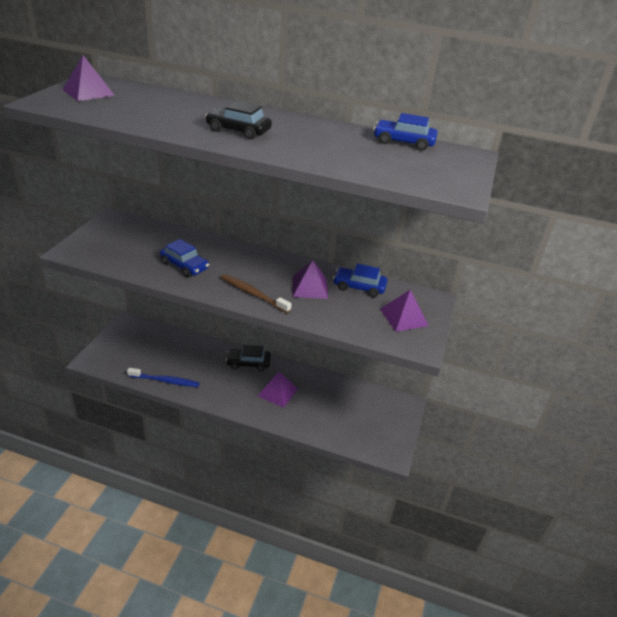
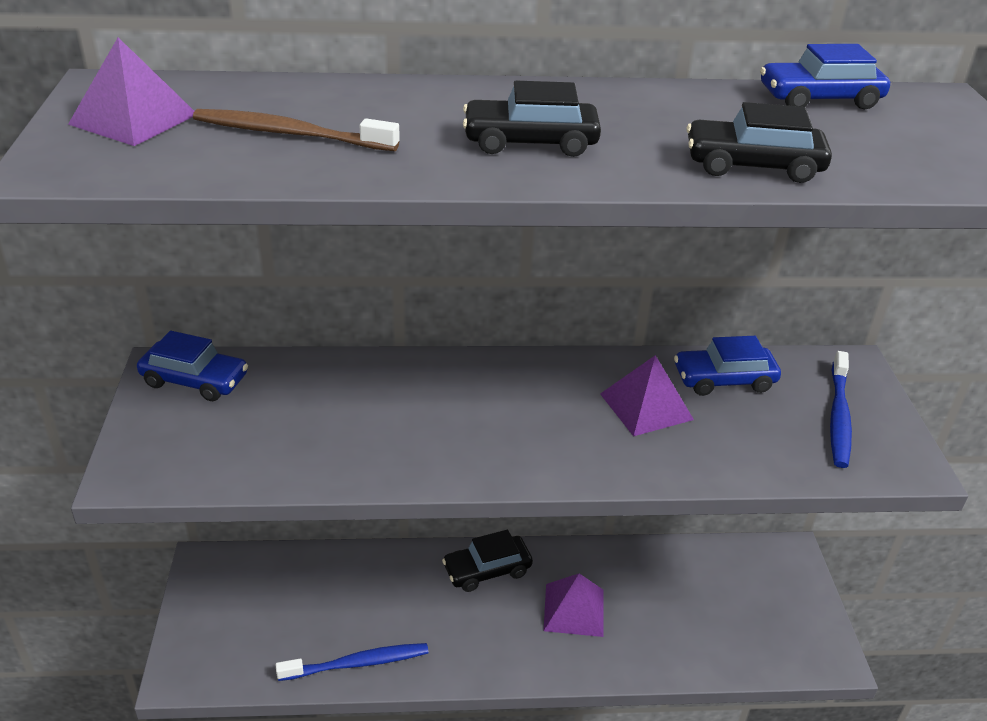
camera: 20 degrees left, 0 degrees up
(184, 266) = (390, 432): blue car -> blue car (195, 380)
(253, 294) = (562, 453): brown toothbrush -> brown toothbrush (291, 134)
(328, 159) = (753, 165): none -> black car
(403, 317) = (838, 416): purple pyramid -> blue toothbrush

